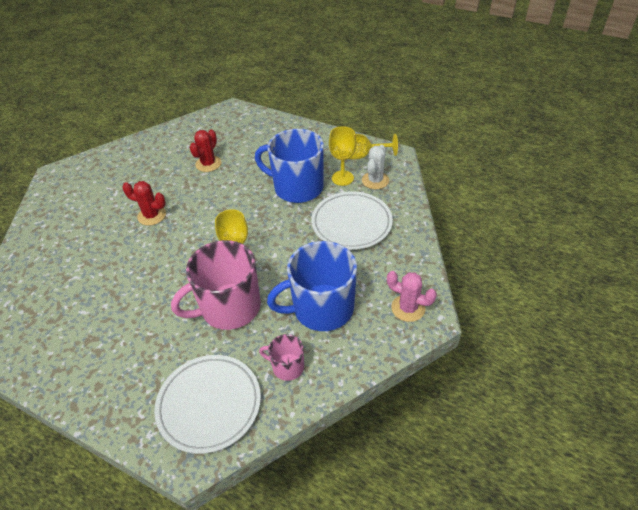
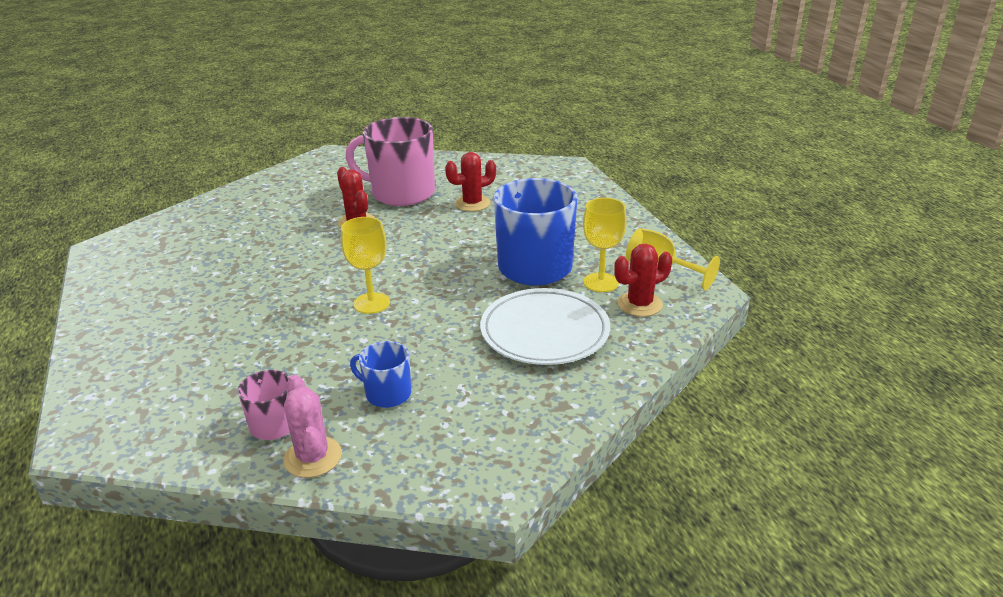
camera: 40 degrees right, 15 degrees down
(209, 404) = (163, 407): white plate -> none
(229, 307) = (304, 336): pink mug -> pink mug (401, 193)
(321, 308) = (387, 393): blue mug -> blue mug, size x0.49
(375, 180) = (639, 304): white cactus -> red cactus
(408, 308) = (482, 457): pink cactus -> pink cactus (313, 457)

